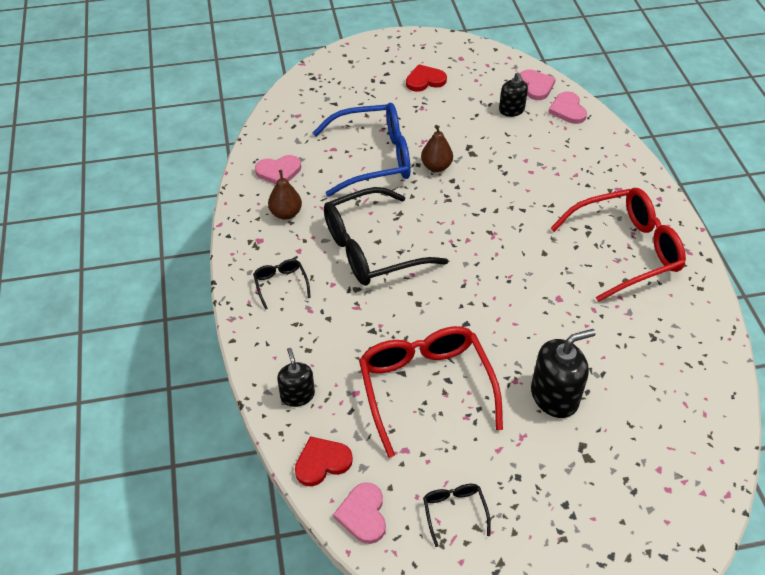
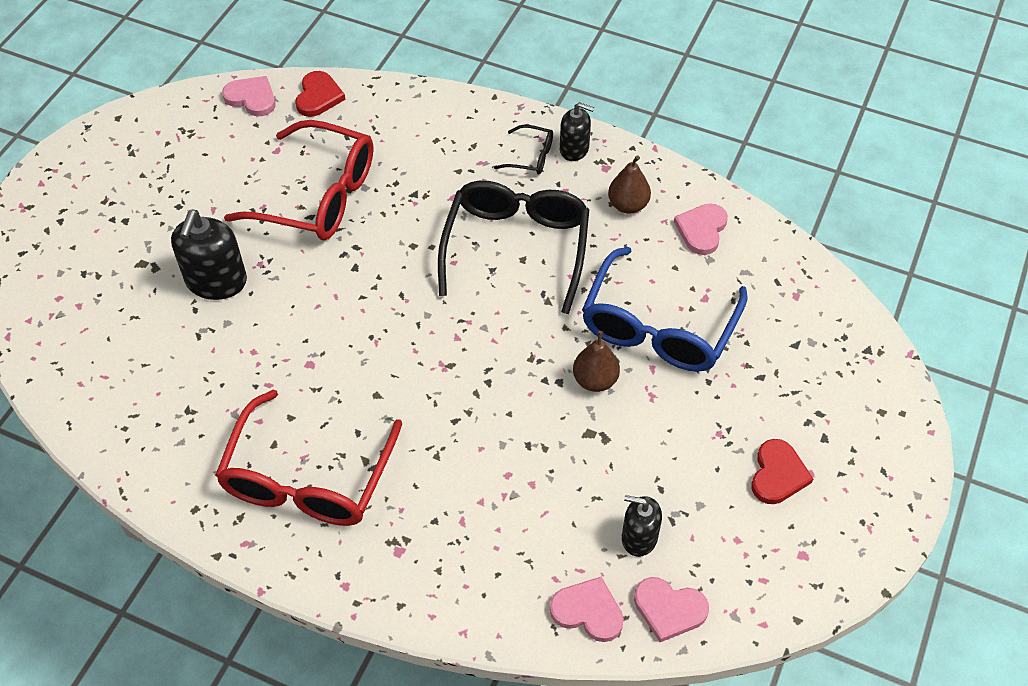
camera: 125 degrees right, 5 degrees up
(297, 395) = (395, 111): black soap dispenser -> black soap dispenser (574, 149)
(454, 512) = (195, 149): black glasses -> none

